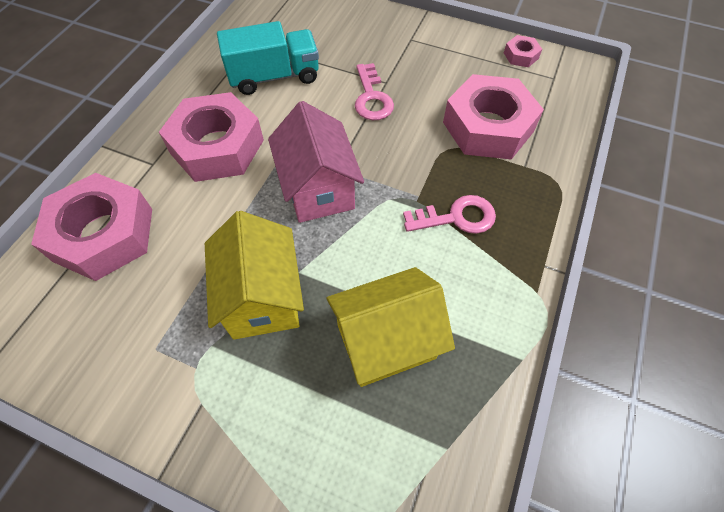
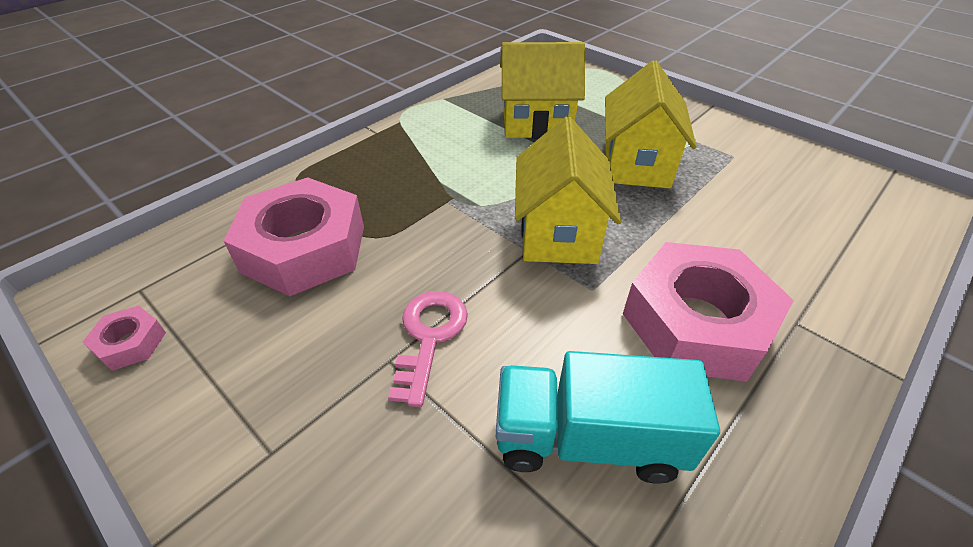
camera: 160 degrees left, 15 degrees down
(104, 234) = (829, 250): pink nut -> none
(318, 189) = (558, 233): pink house -> yellow house
(456, 217) = (422, 176): pink key -> none

